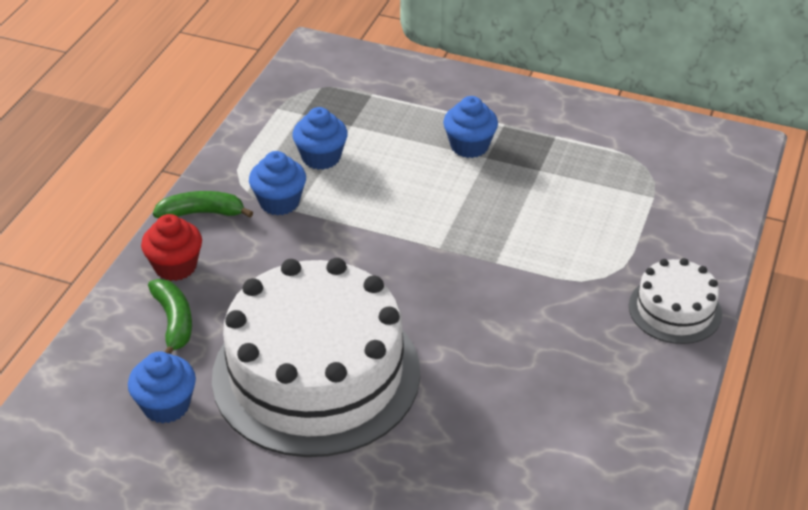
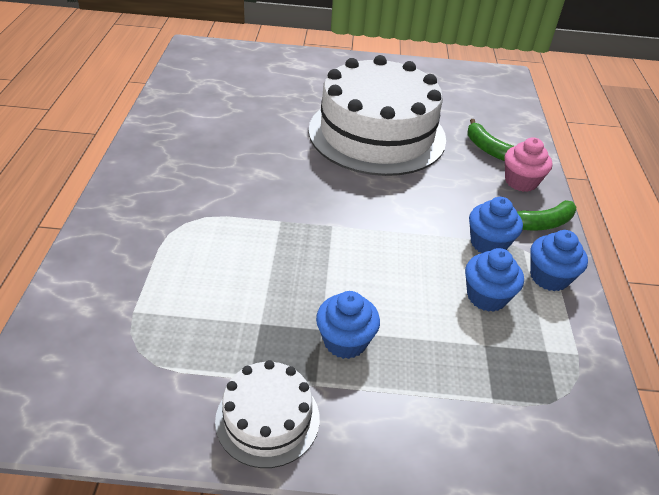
camera: 160 degrees right, 0 degrees up
(166, 405) = (452, 110): blue cupcake -> blue cupcake (549, 277)
(175, 266) = (521, 181): red cupcake -> pink cupcake
(675, 309) = (125, 205): white cake -> white cake (267, 419)

